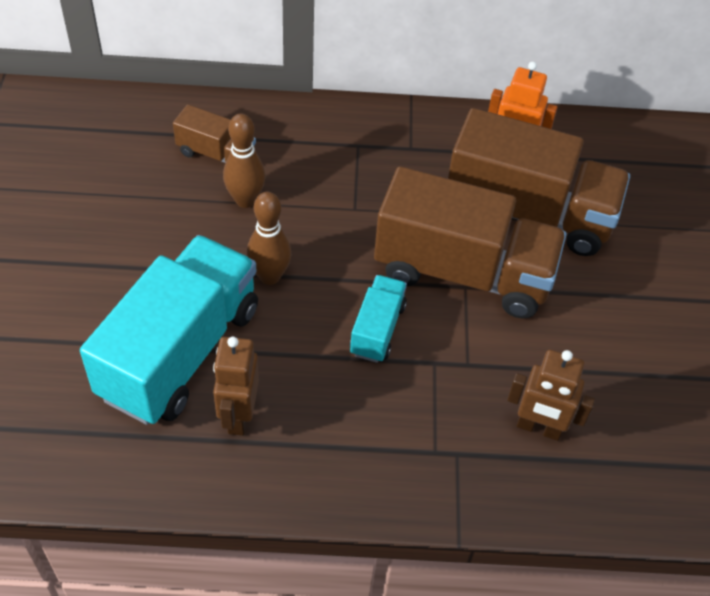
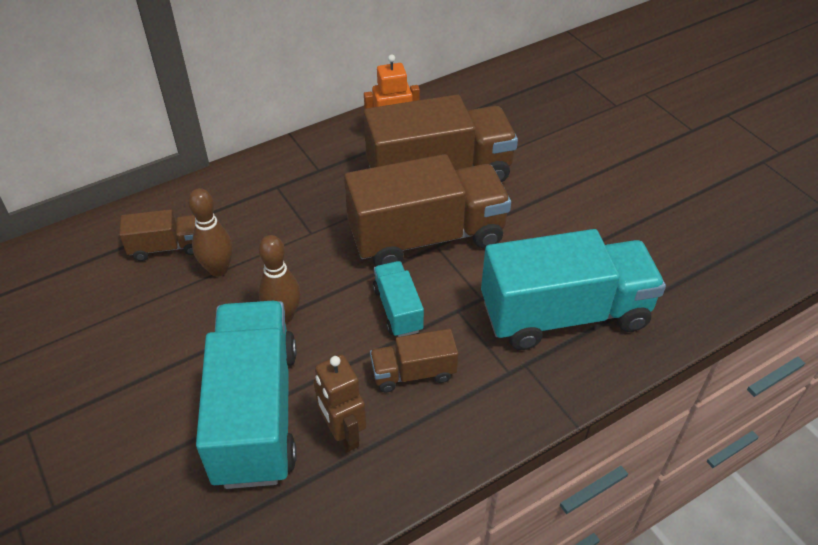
camera: 30 degrees left, 5 degrees down
(344, 398) = (413, 373): none -> brown truck
(538, 428) = (564, 314): brown robot -> turquoise truck

